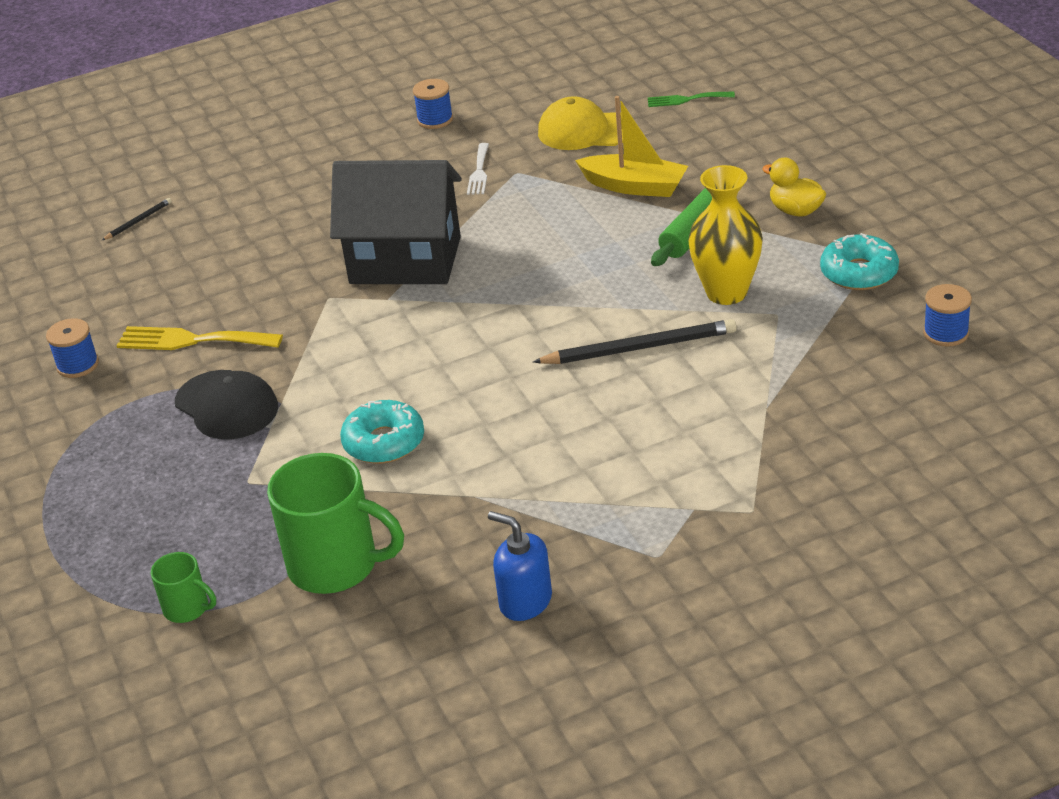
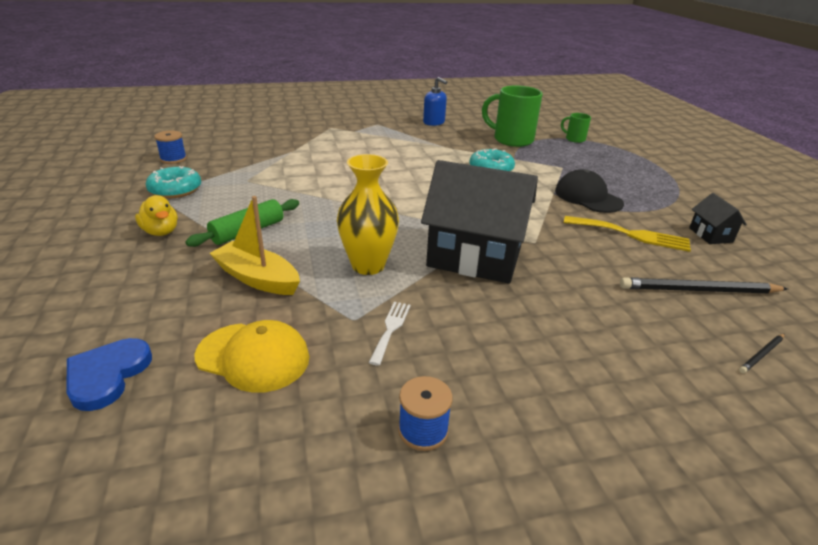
camera: 175 degrees left, 5 degrees down
(78, 365) = (710, 235): blue spool -> black house
(639, 348) = (336, 180): black pencil -> black pencil (698, 290)
(686, 99) = (107, 375): green fork -> blue heart
(726, 293) = (263, 195): yellow vase -> yellow vase (368, 265)

